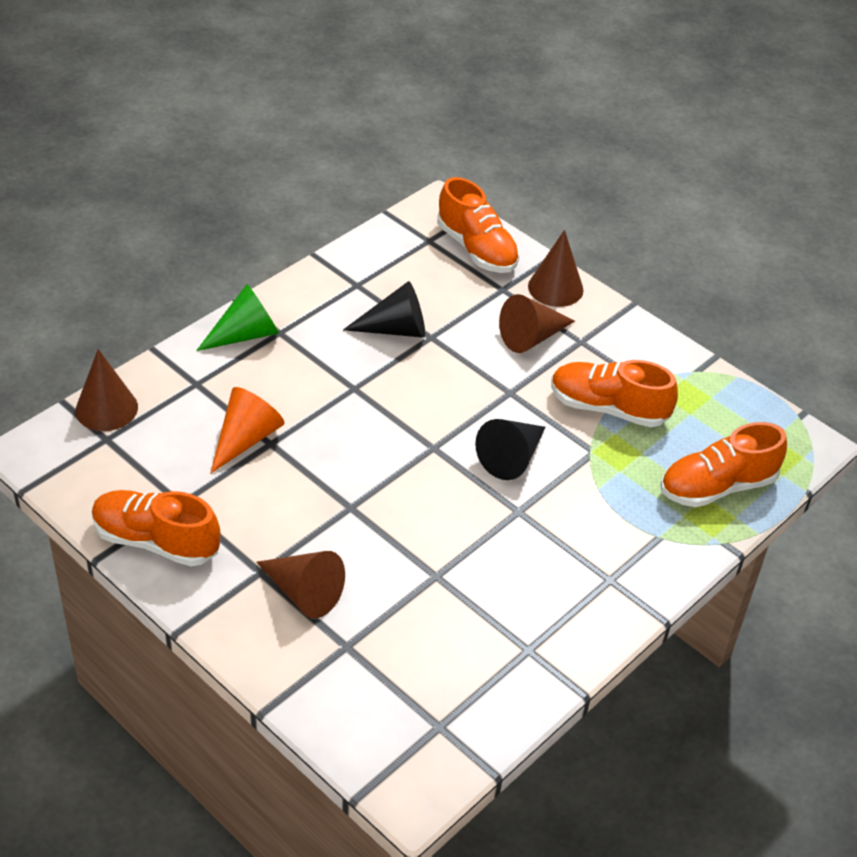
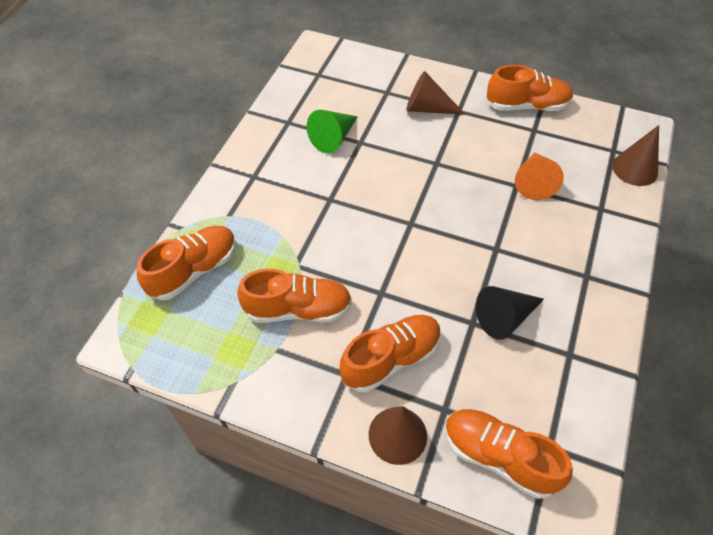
camera: 160 degrees right, 10 degrees up
(245, 334) = (607, 263): green cone -> green cone (333, 138)
(512, 458) = (353, 236): black cone -> none
(531, 337) = (391, 359): brown cone -> orange shoe

